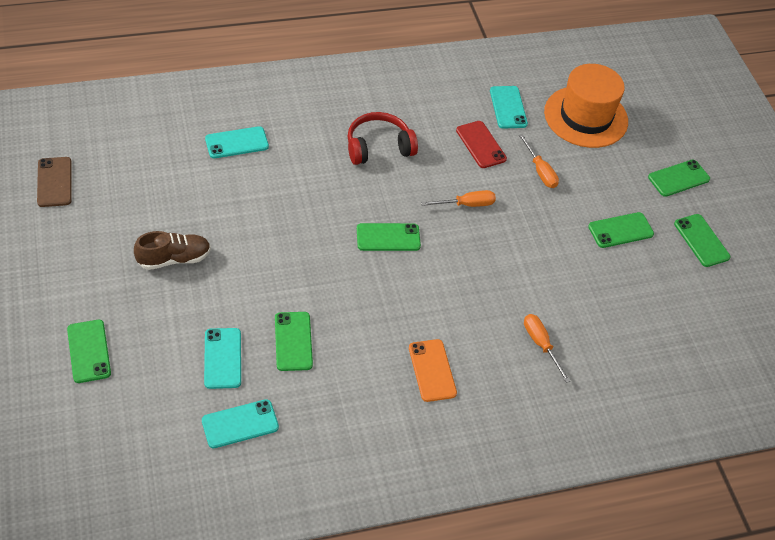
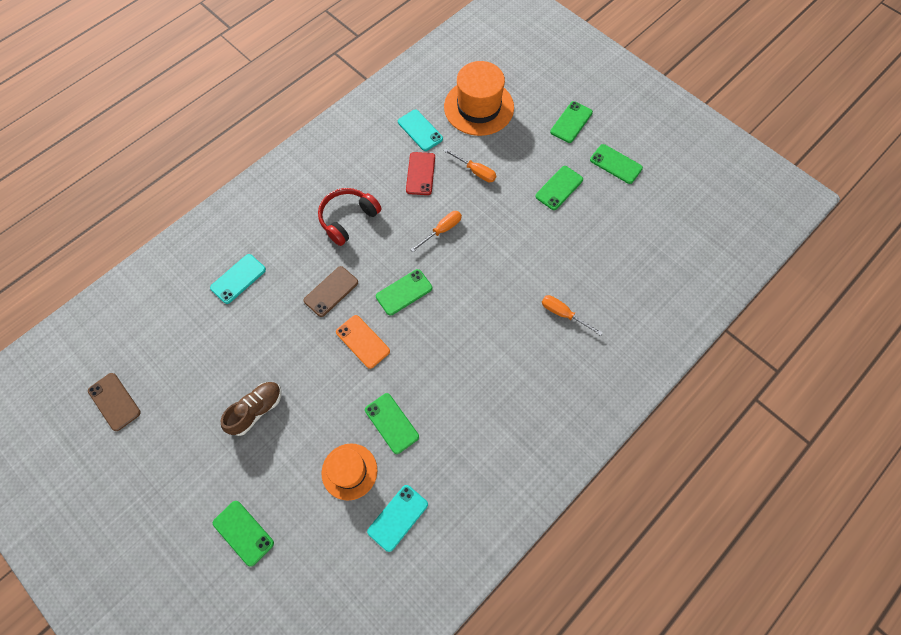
camera: 25 degrees left, 15 degrees up
(223, 358) = (349, 471): turquoise phone -> orange hat
(317, 199) = (331, 291): none -> brown phone
(432, 370) = (504, 383): orange phone -> orange phone (363, 341)
(480, 145) = (420, 173): red phone -> red phone turned 60 degrees clockwise

